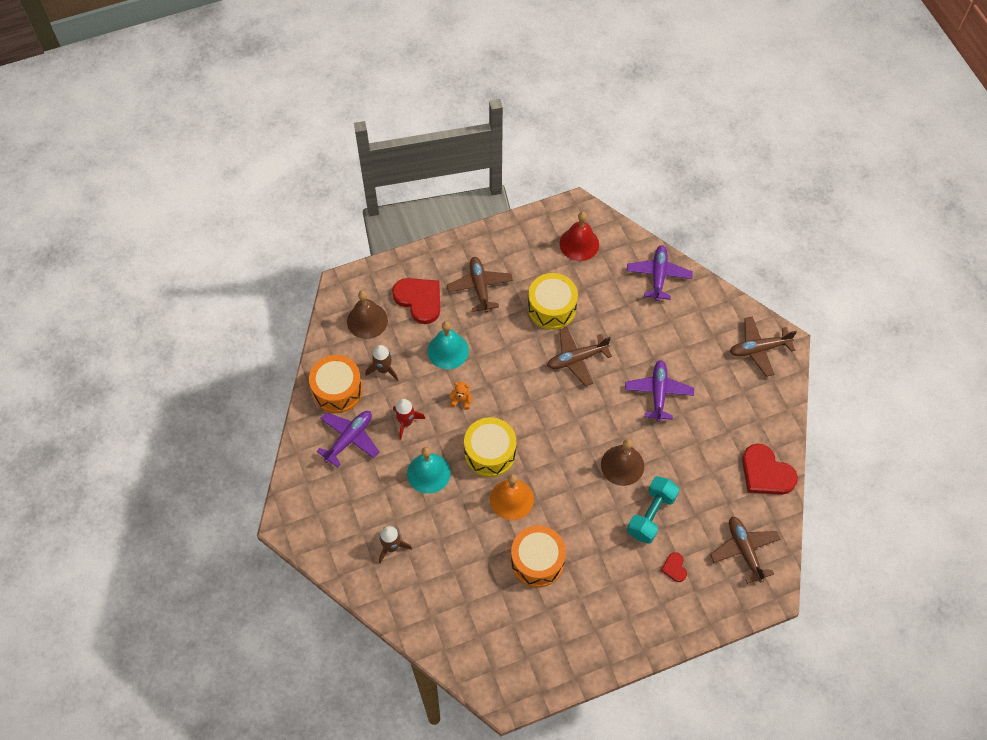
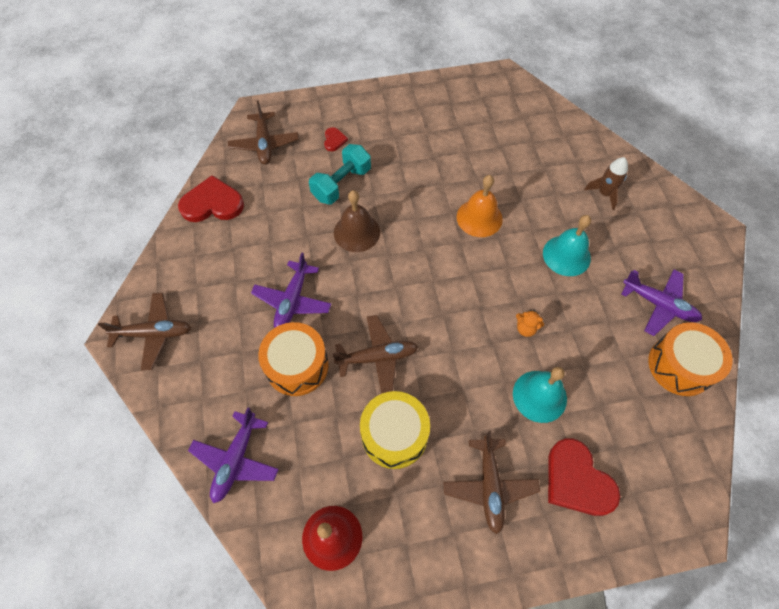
camera: 170 degrees left, 0 degrees up
(349, 439) = (658, 305): purple plane -> purple plane turned 105 degrees counterclockwise
(367, 320) = (650, 459): brown bell -> none
(383, 369) = (623, 384): brown rocket -> none
(406, 422) = (592, 313): red rocket -> none
(490, 453) = (497, 265): yellow drum -> none
(537, 561) = (461, 162): orange drum -> orange drum (297, 365)
(766, 473) = (212, 203): red heart -> red heart turned 60 degrees counterclockwise

